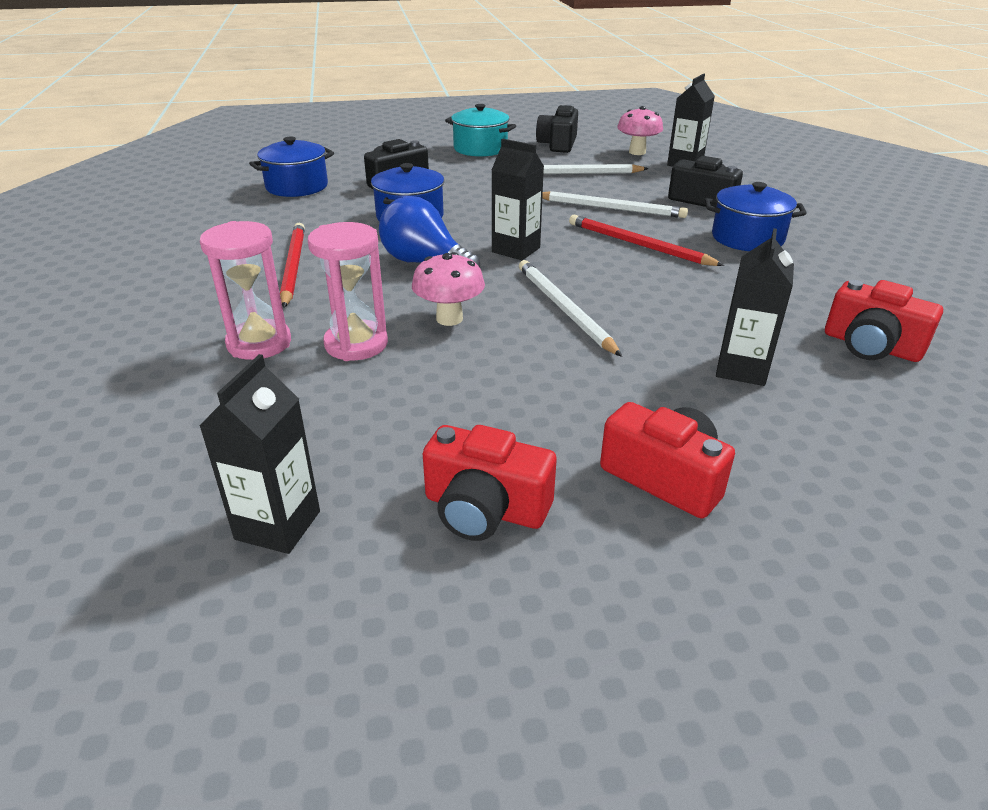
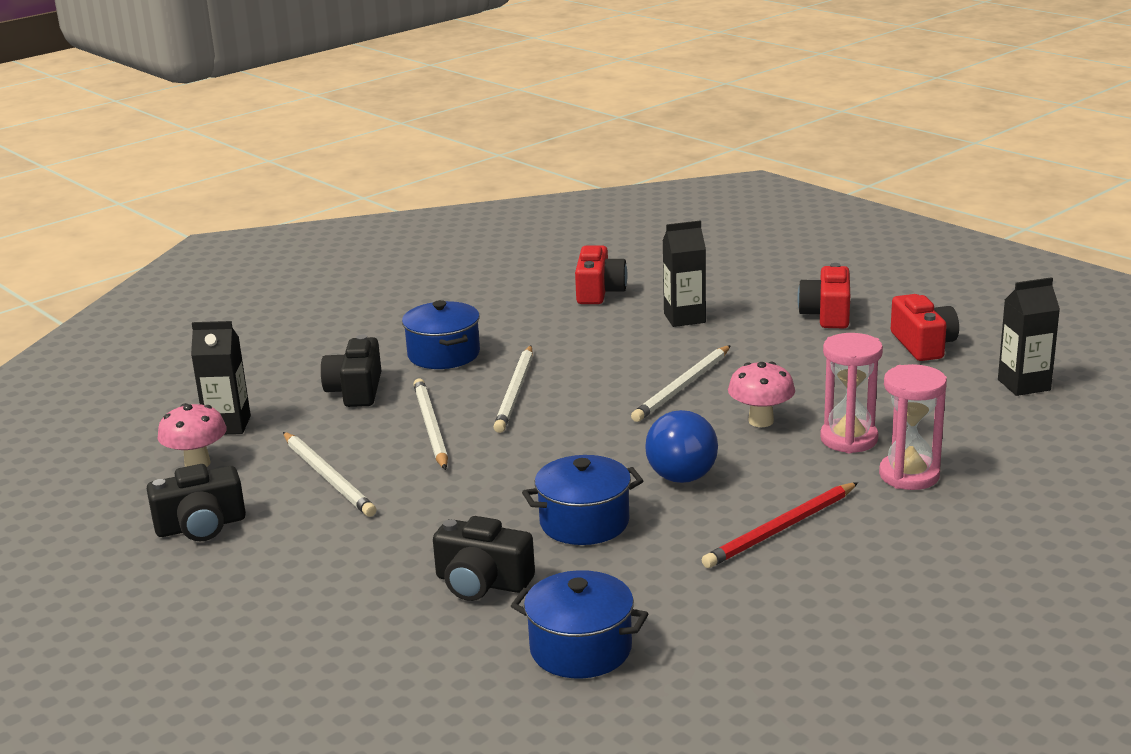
camera: 120 degrees left, 10 degrees down
(480, 149) = (272, 577): turquoise pot -> none
(516, 250) = (597, 439): black carton -> none
(638, 245) = (515, 392): red pencil -> white pencil

